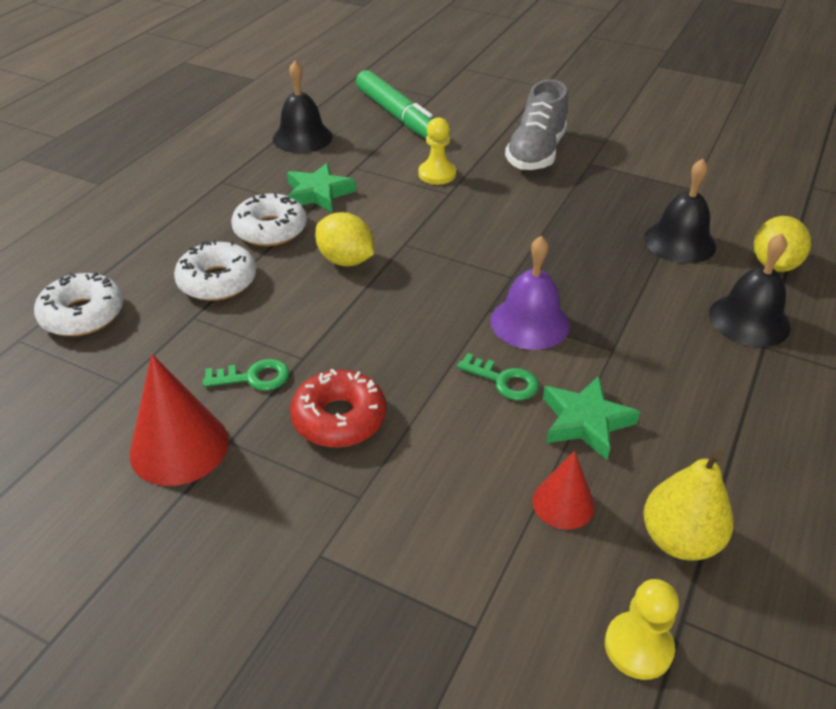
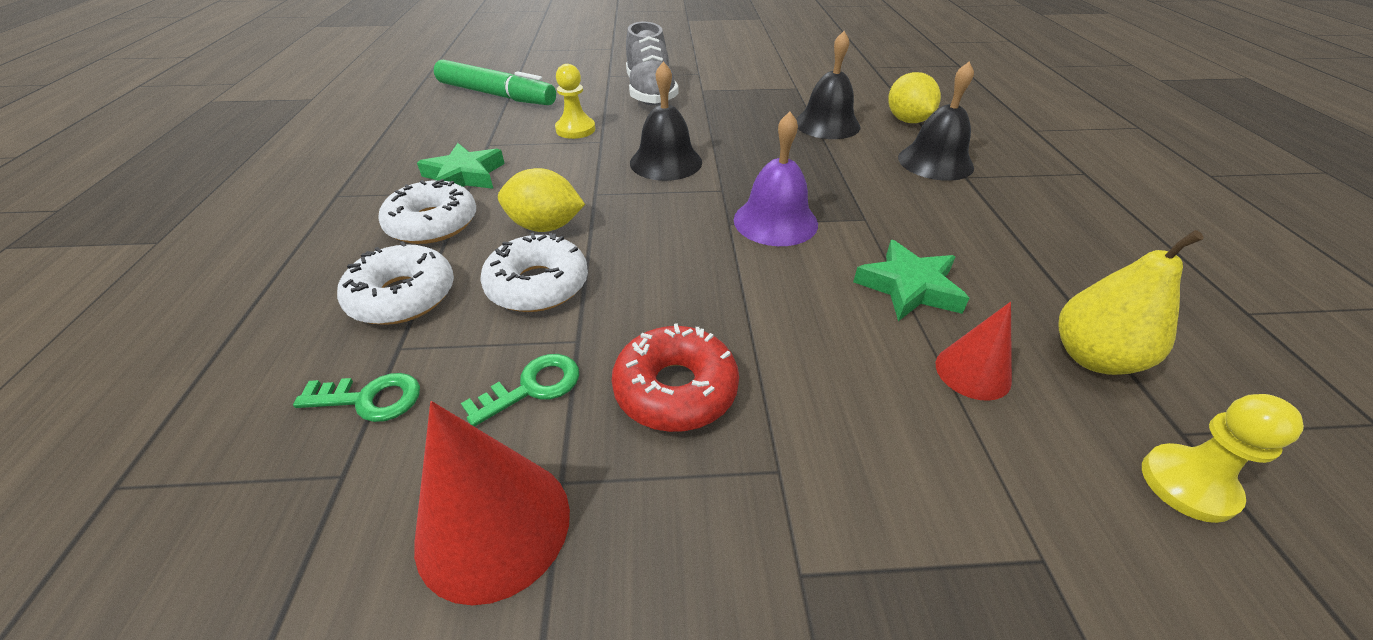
camera: 30 degrees left, 0 degrees up
(82, 314) = (217, 407): white donut -> white donut (538, 285)
(302, 137) = (407, 133): black bell -> black bell (666, 162)
(503, 381) = (804, 280): green key -> green key (370, 399)

